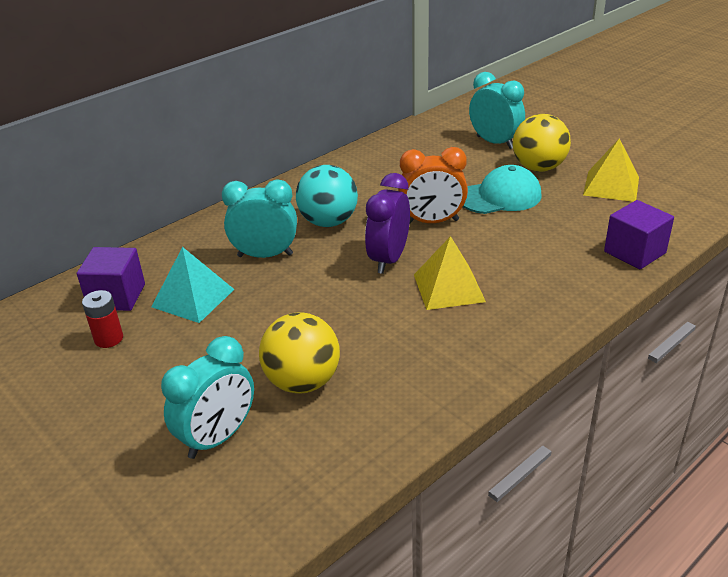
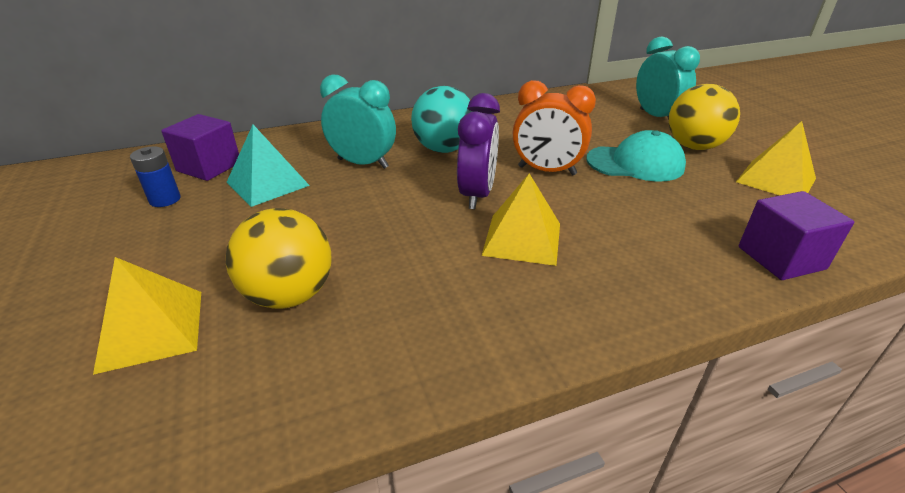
camera: 20 degrees right, 0 degrees up
(109, 339) = (165, 199): red battery -> blue battery
(218, 438) = (151, 329): turquoise clock -> yellow pyramid
(388, 259) = (477, 195): purple clock -> purple clock turned 150 degrees clockwise

